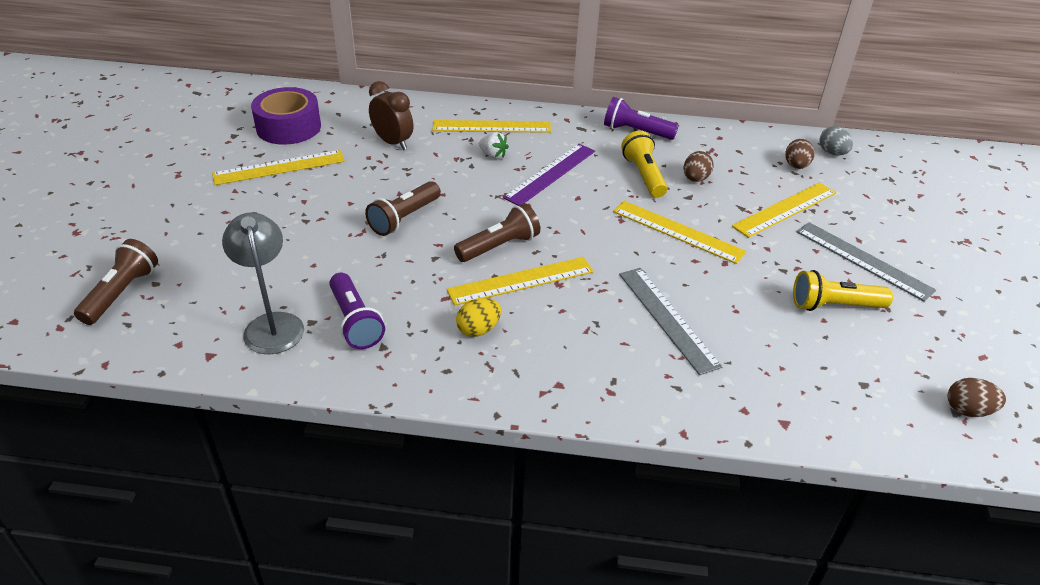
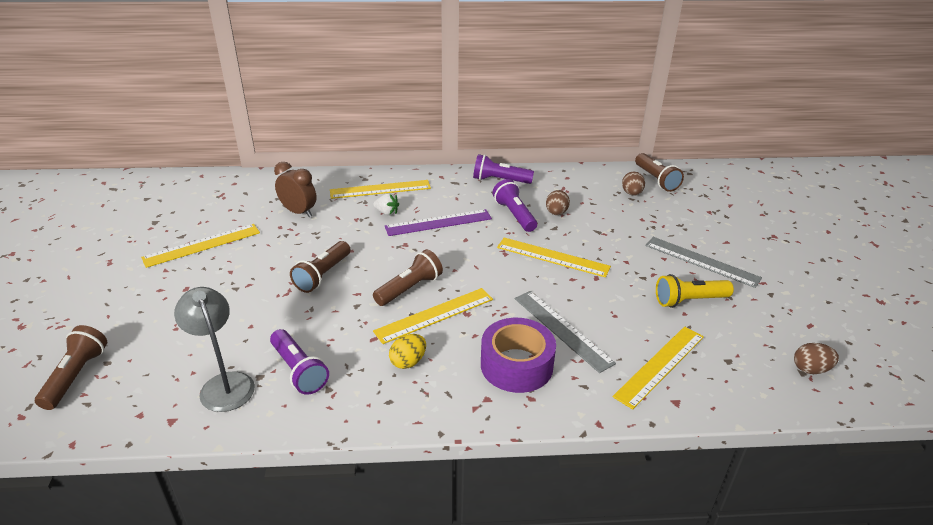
camera: 10 degrees left, 5 degrees down
(288, 127) = (203, 209): purple tape -> purple tape (516, 365)
(550, 174) = (438, 222): purple ruler -> purple ruler turned 45 degrees clockwise
(643, 175) = (514, 215): yellow flashlight -> purple flashlight
(785, 209) = (632, 229): yellow ruler -> yellow ruler (660, 365)
(832, 153) = (656, 180): grey egg -> brown flashlight

